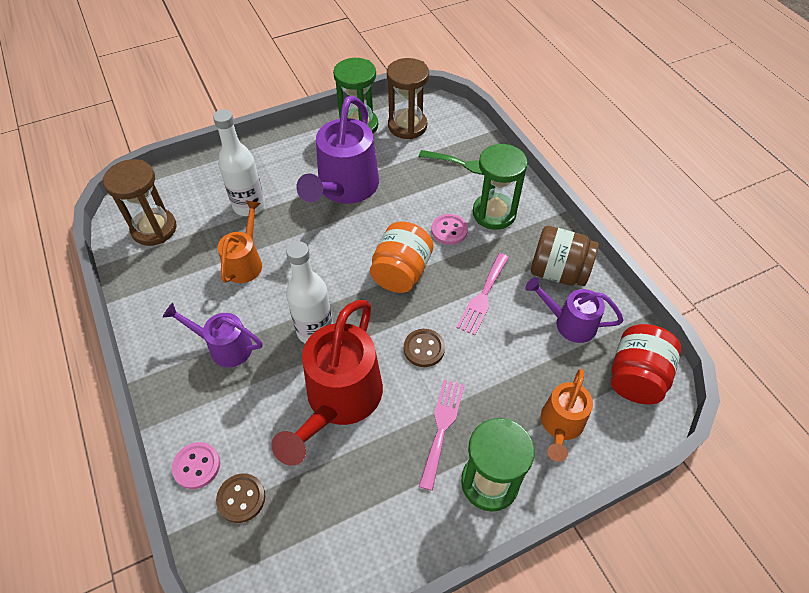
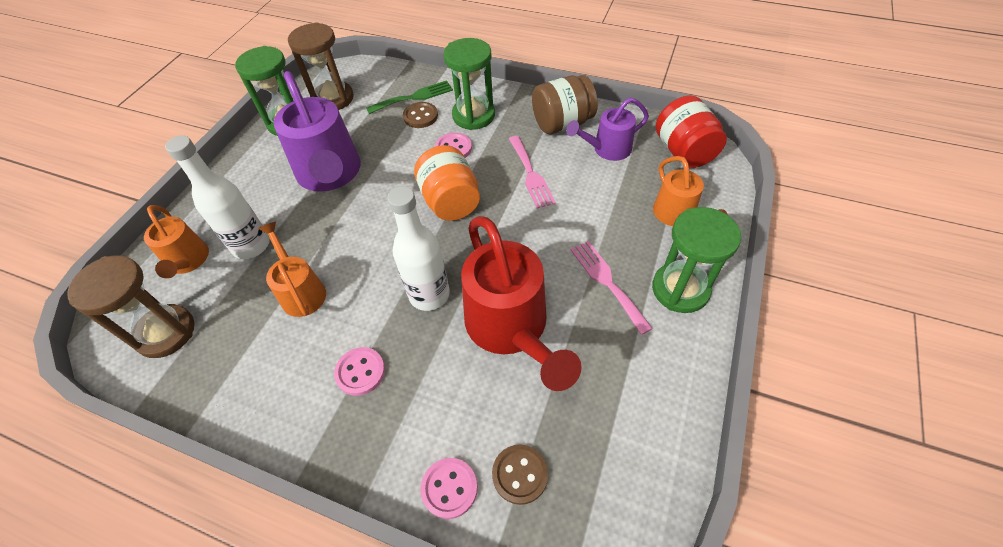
camera: 40 degrees left, 0 degrees up
(206, 189) = (188, 262): none -> orange watering can
(224, 347) = (360, 372): purple watering can -> pink button
(424, 349) = (531, 240): brown button -> brown button (420, 116)

